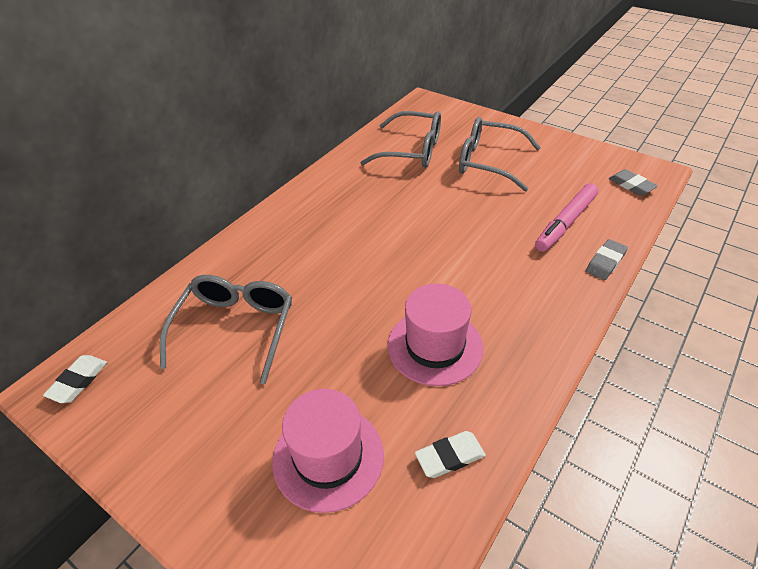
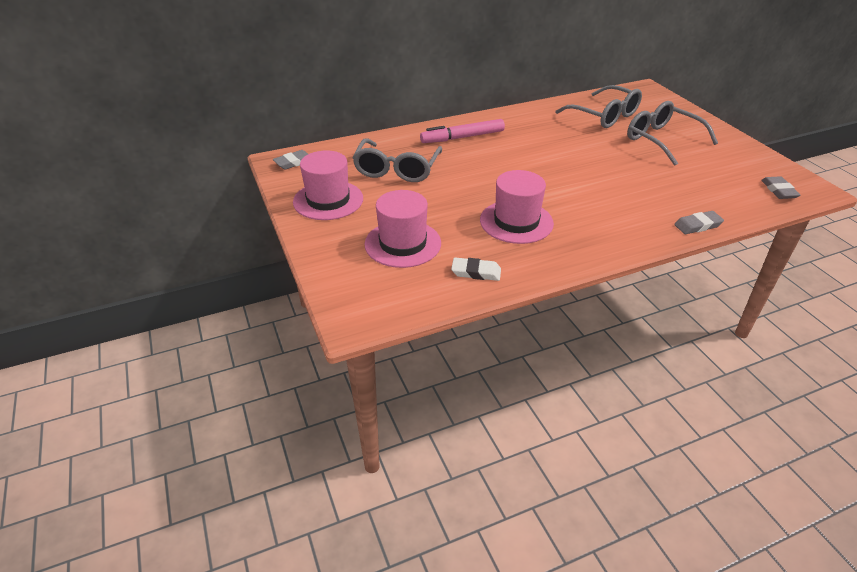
camera: 30 degrees right, 5 degrees down
(78, 381) = (294, 162): white eraser -> grey eraser
(174, 429) = (328, 200): none -> pink hat
(236, 328) = (397, 170): grey glasses -> grey glasses turned 150 degrees clockwise
(565, 223) = (689, 194): pink marker -> pink marker (462, 137)

